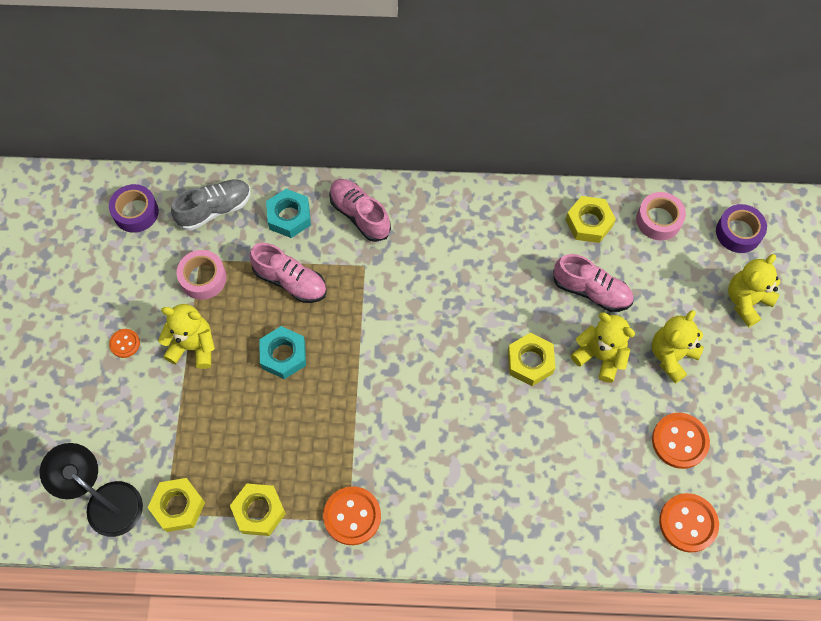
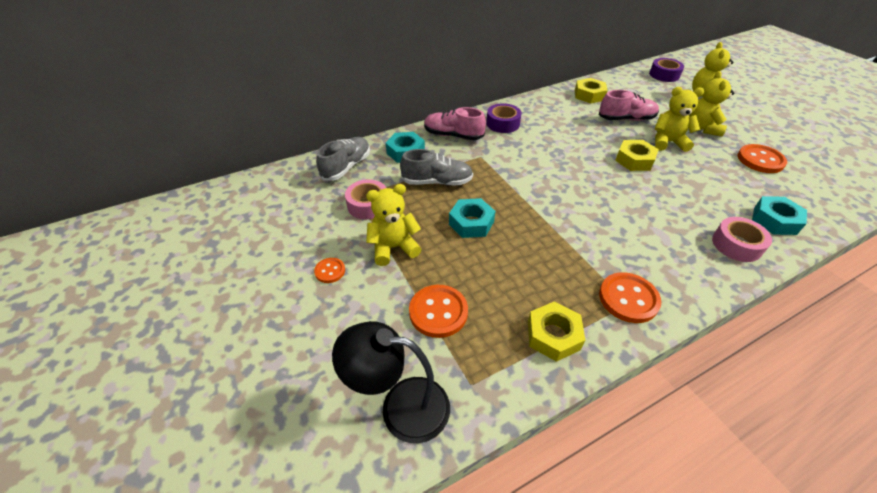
camera: 30 degrees left, 20 degrees down
(136, 212) = (282, 189): purple tape -> purple tape (503, 123)
(178, 506) = (478, 371): yellow nut -> none
(290, 281) = (437, 182): pink shoe -> grey shoe
(590, 521) = (775, 220): none -> turquoise nut
(658, 220) = (622, 83): pink tape -> pink tape (736, 245)
(688, 523) = (822, 195): orange button -> orange button (438, 312)

